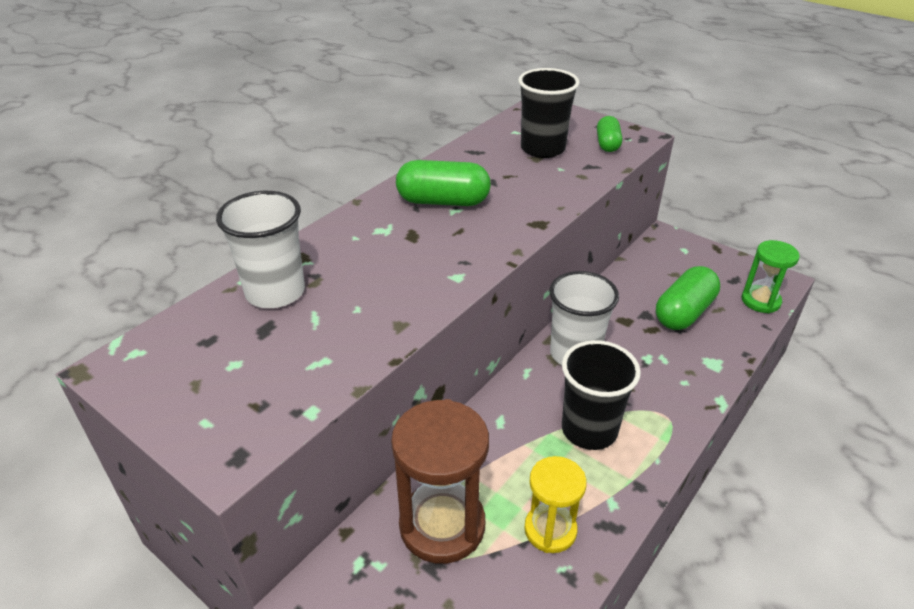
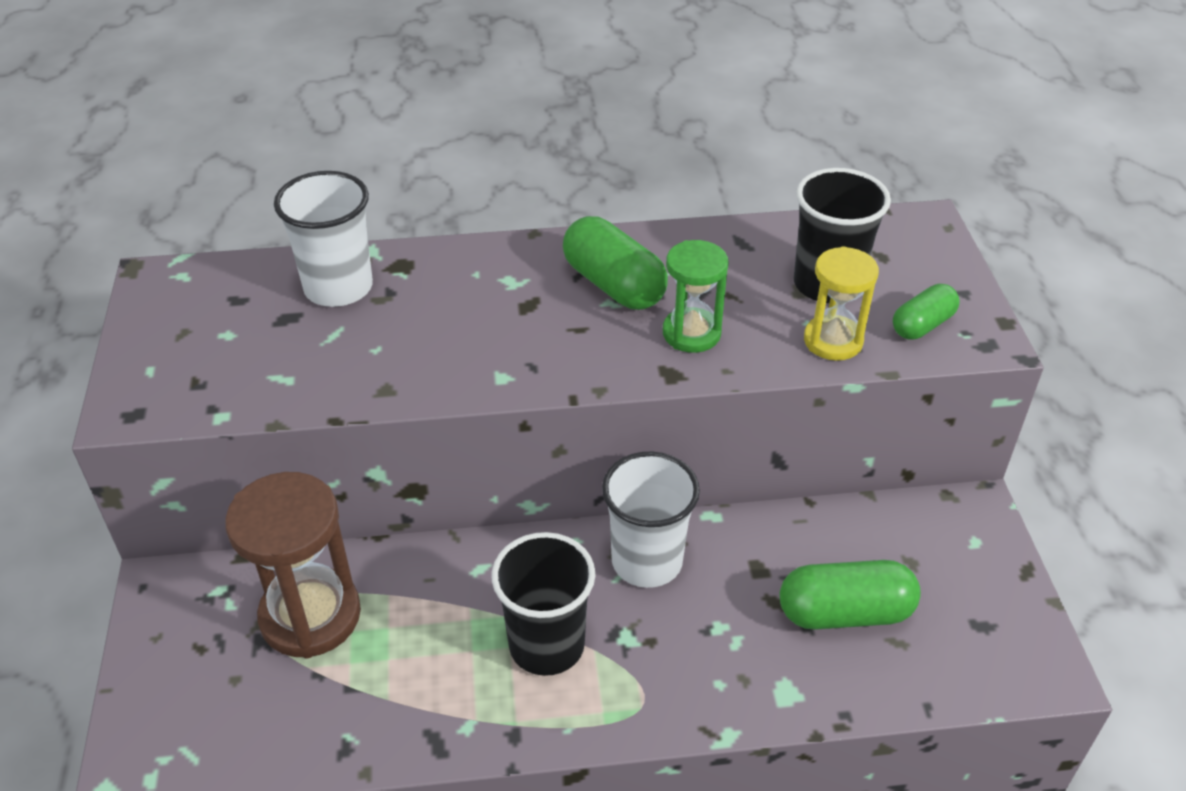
camera: 45 degrees right, 5 degrees up
(550, 530) = (383, 698): yellow hourglass -> yellow hourglass (833, 341)
(760, 301) = (973, 675): green hourglass -> green hourglass (691, 333)

